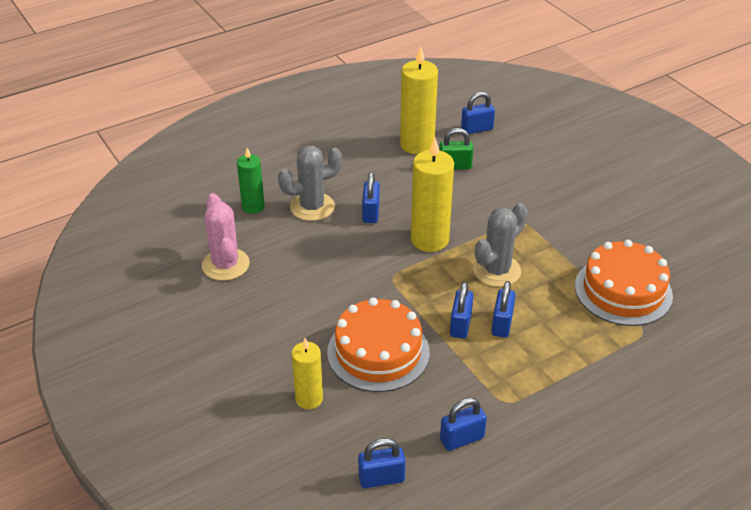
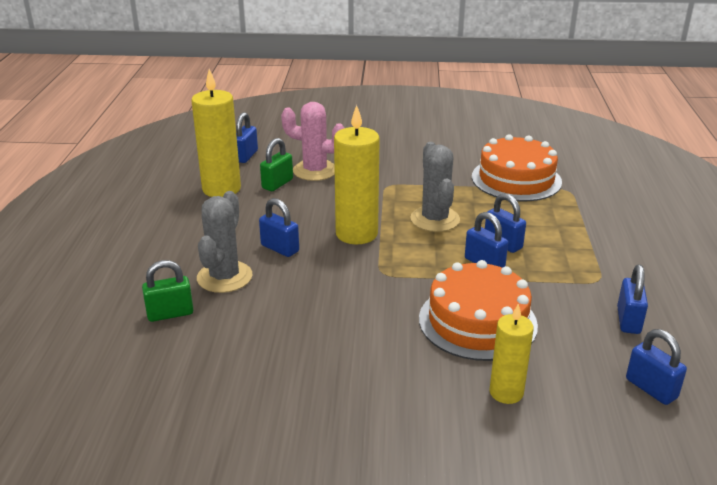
camera: 55 degrees left, 10 degrees down
(225, 265) = (238, 370): pink cactus -> pink cactus (315, 171)
(253, 206) = (170, 313): green candle -> green padlock
(381, 478) = (651, 388): blue padlock -> blue padlock turned 60 degrees counterclockwise

